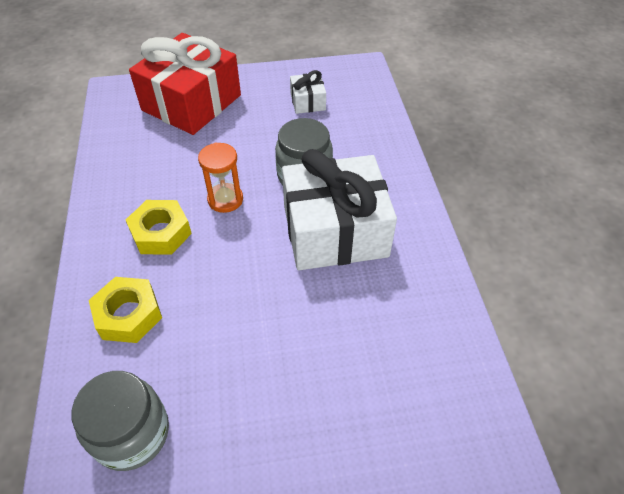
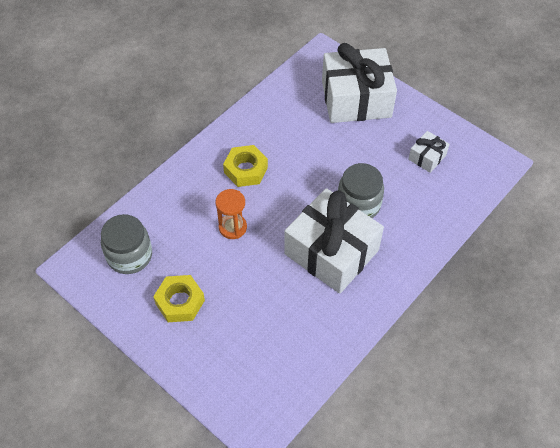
camera: 50 degrees right, 5 degrees up
(128, 315) = (185, 200): yellow nut -> yellow nut (180, 302)
(192, 103) = (356, 99): red gift -> white gift
(225, 199) = (298, 180): orange hourglass -> orange hourglass (232, 227)

